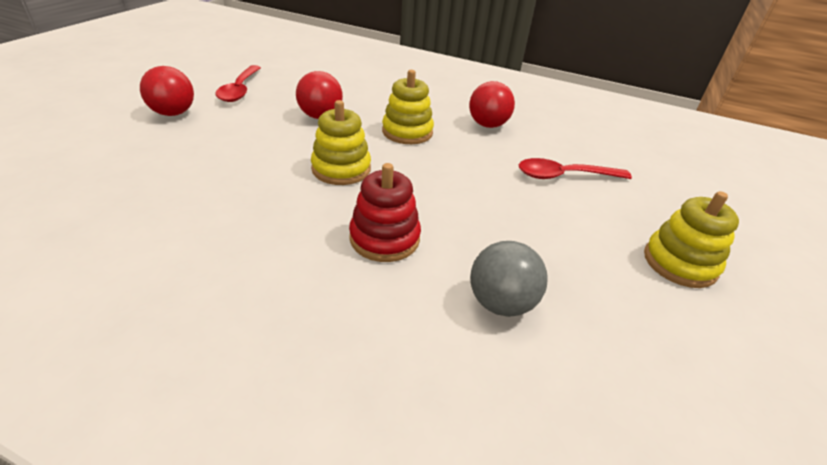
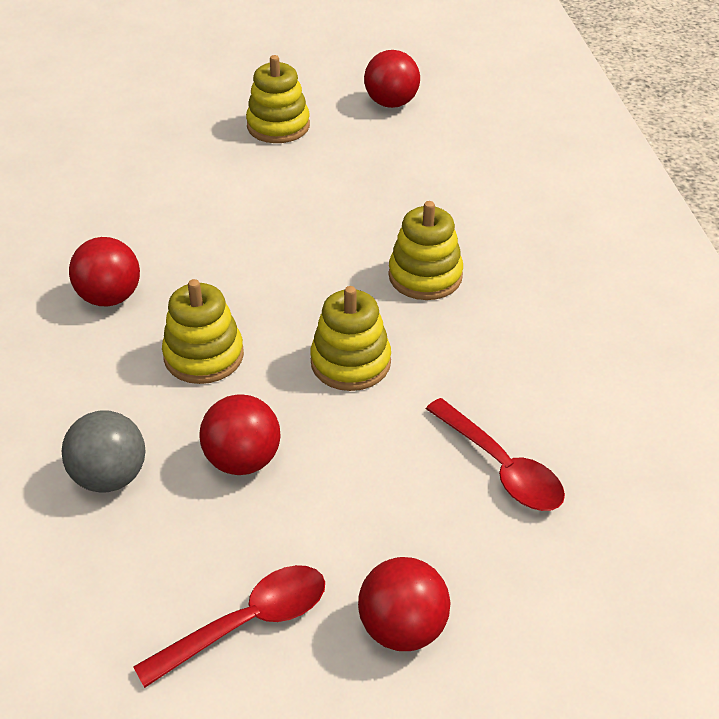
camera: 120 degrees left, 5 degrees up
(384, 238) = (425, 276): red stacking toy -> yellow stacking toy
(501, 303) = (426, 193): grey ball -> grey ball (110, 477)
(564, 176) = (190, 208): red spoon -> red spoon (501, 467)
(716, 378) = (391, 103): none -> red ball

